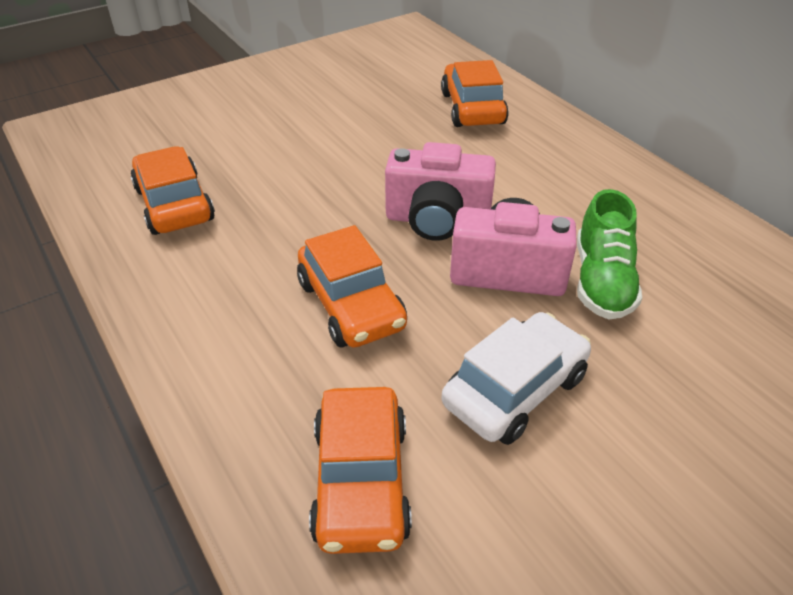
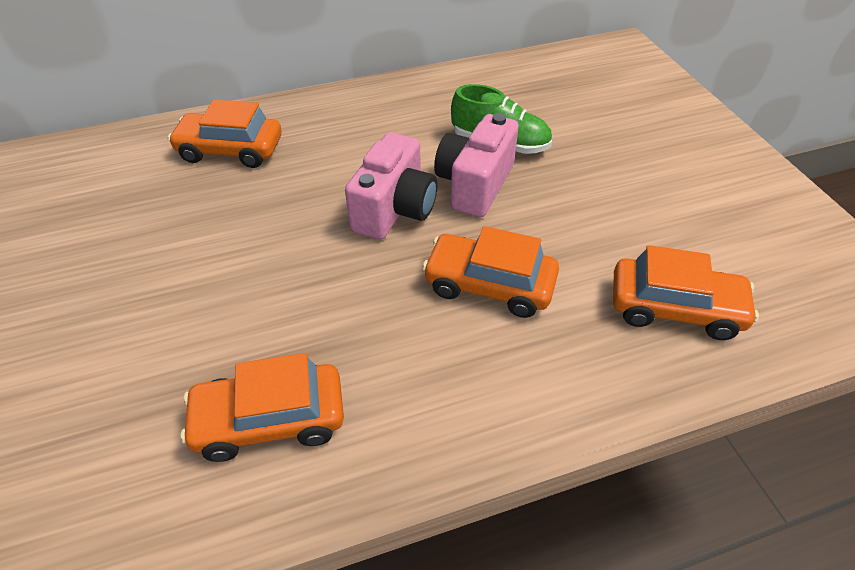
camera: 75 degrees left, 5 degrees up
(351, 305) = (489, 285): orange car -> orange car turned 150 degrees counterclockwise
(515, 390) = (598, 211): white car -> none

